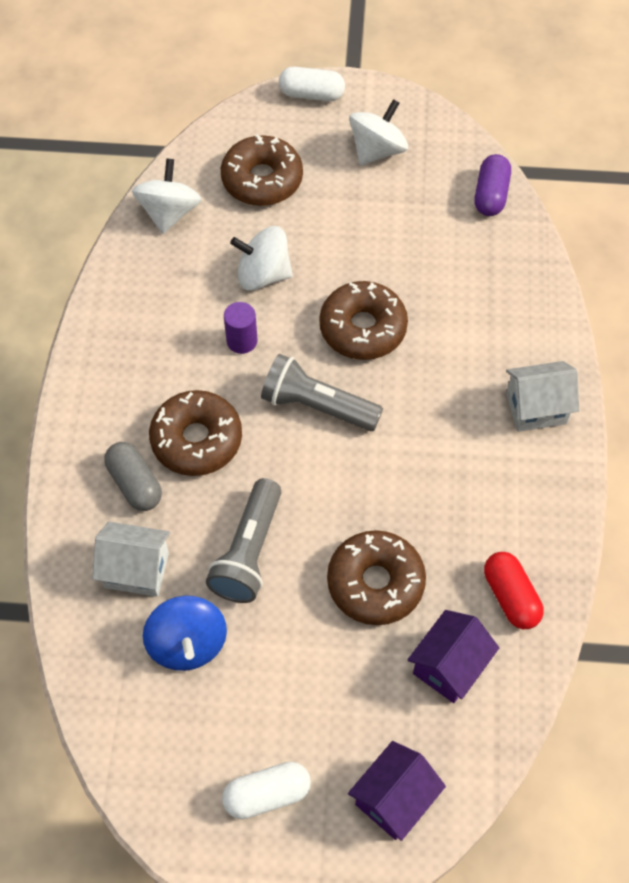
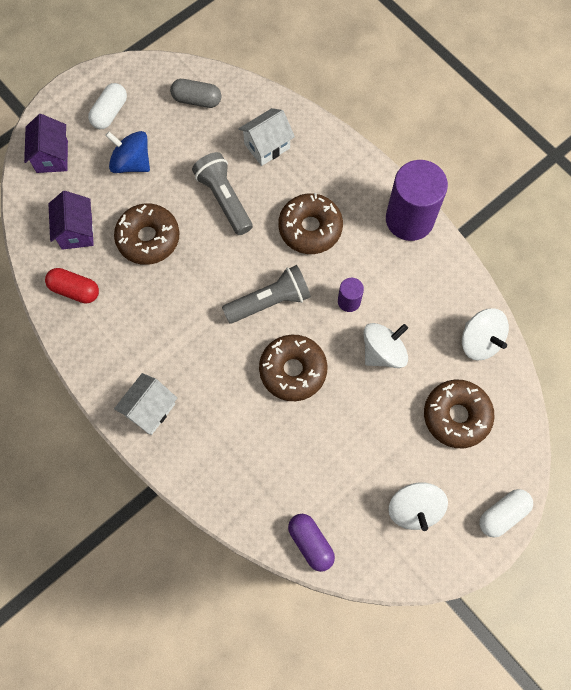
camera: 135 degrees right, 10 degrees up
(92, 362) = (409, 219): none -> purple cylinder
(135, 484) = (314, 181): grey capsule -> grey capsule (197, 100)
(187, 643) = (208, 137): blue spinning top -> blue spinning top (131, 162)

